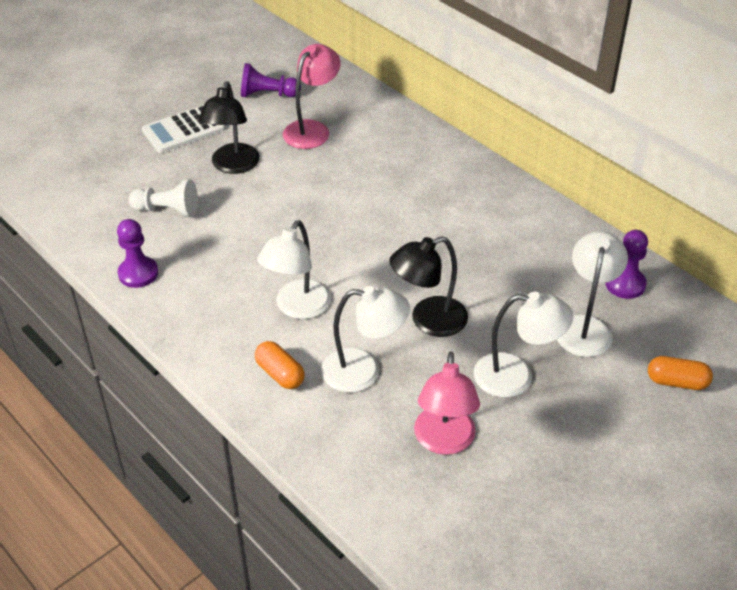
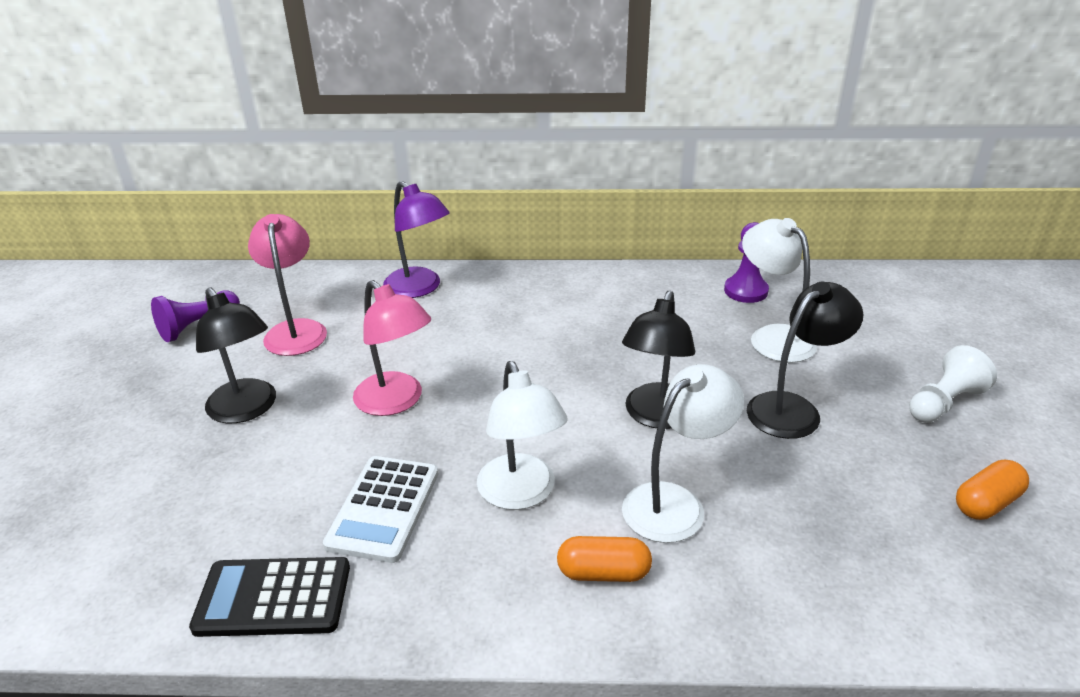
camera: 45 degrees left, 10 degrees down
(138, 273) = (273, 597): purple pawn -> black calculator
(167, 210) = (219, 502): white pawn -> white pawn (943, 403)
(183, 130) = (130, 411): white calculator -> white calculator (383, 508)
(414, 143) = (419, 288): none -> purple lamp
(444, 441) = (837, 507): pink lamp -> pink lamp (396, 402)
(516, 377) = (793, 409): white lamp -> black lamp
(677, 382) = (889, 331): orange capsule -> orange capsule (986, 503)

